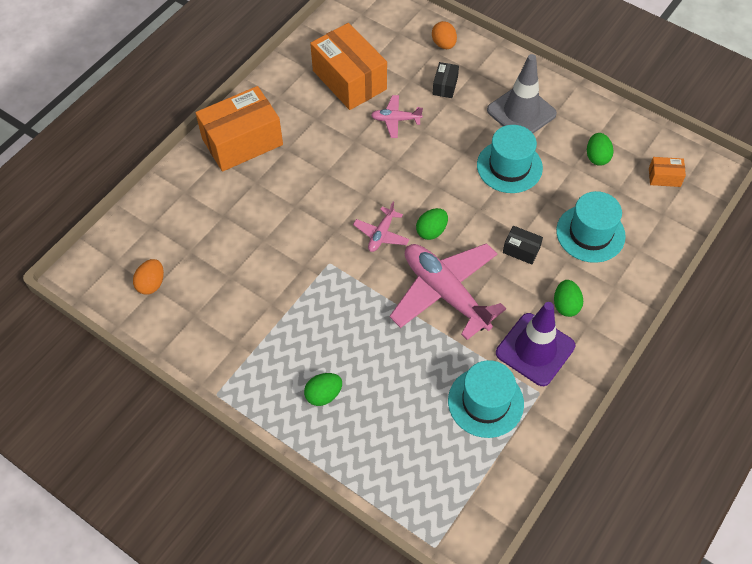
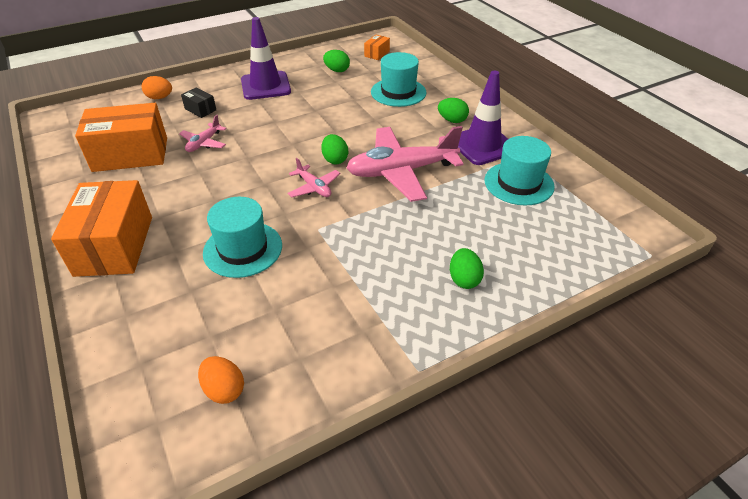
camera: 65 degrees left, 15 degrees down
(509, 166) = (309, 105): turquoise hat -> turquoise hat (243, 249)
(521, 112) = (265, 86): grey traffic cone -> purple traffic cone
(521, 250) = (389, 124): black box -> none

